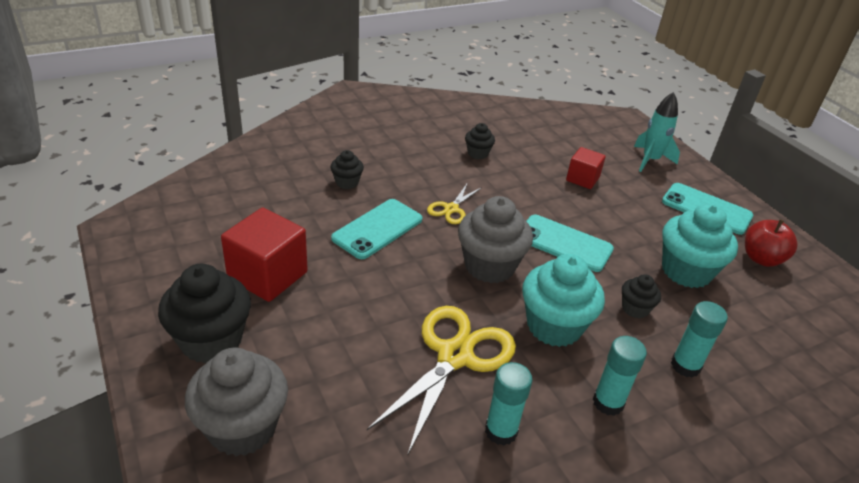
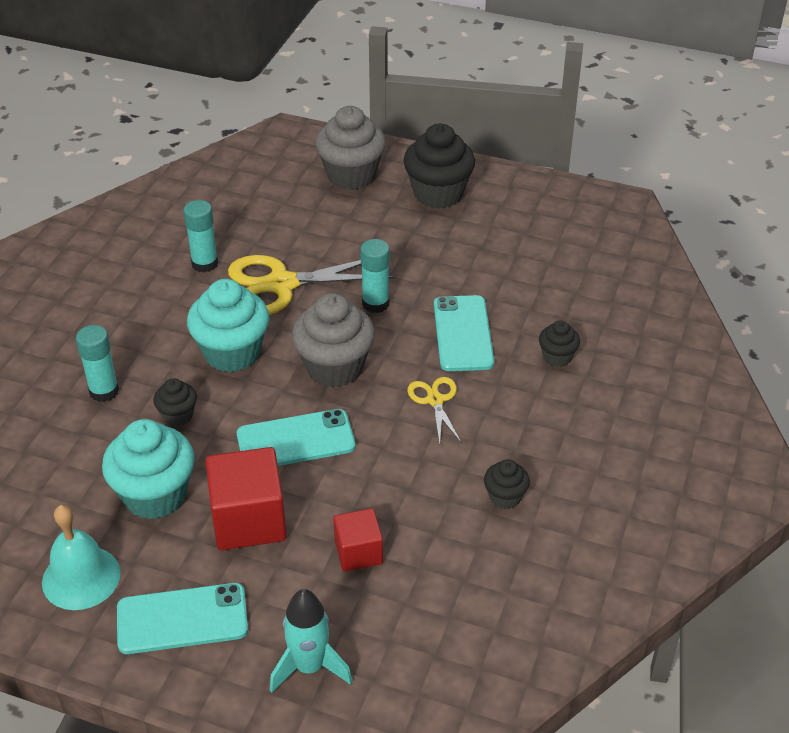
camera: 140 degrees right, 5 degrees up
(267, 275) = (475, 245): red cube -> red cube (248, 520)
(455, 356) = (281, 284): yellow scissors -> yellow scissors turned 90 degrees clockwise
(608, 402) = (147, 325): turquoise glue stick -> turquoise glue stick (375, 303)
(761, 259) = (81, 577): red apple -> turquoise bell

